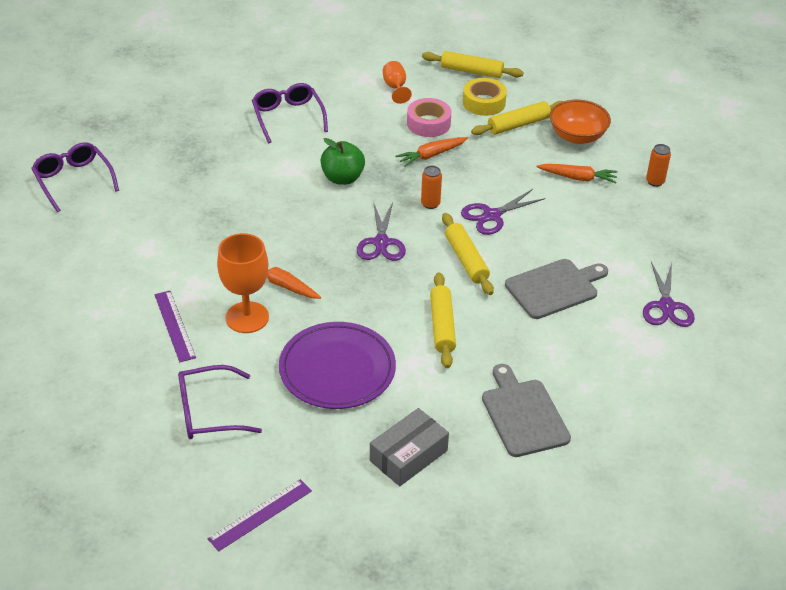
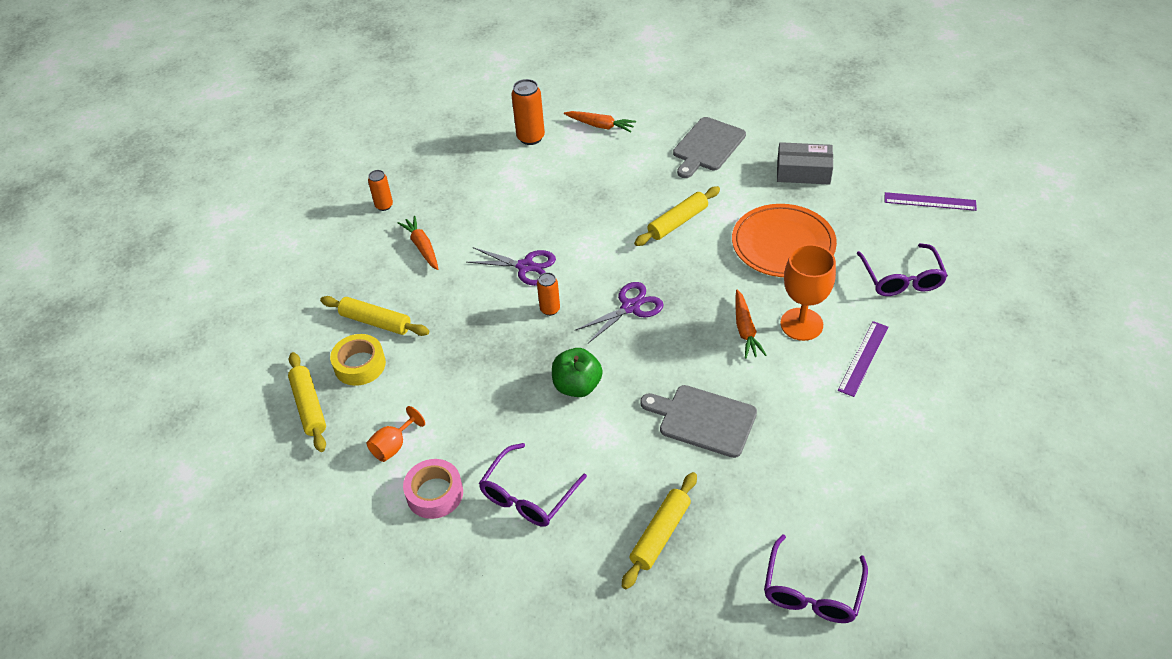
camera: 125 degrees left, 5 degrees up
(208, 412) = (901, 279): purple glasses -> purple glasses turned 45 degrees clockwise
(337, 369) = (783, 245): purple plate -> orange plate
(428, 123) = (433, 382): pink tape -> pink tape (434, 493)
(431, 155) = (481, 350): orange carrot -> orange carrot (600, 126)
(466, 260) = (594, 250): yellow rolling pin -> yellow rolling pin (660, 534)
(554, 288) = (572, 193): grey cutting board -> grey cutting board (703, 420)
(577, 136) = (359, 277): orange bowl -> none
(666, 306) = (530, 137): purple scissors -> orange can

